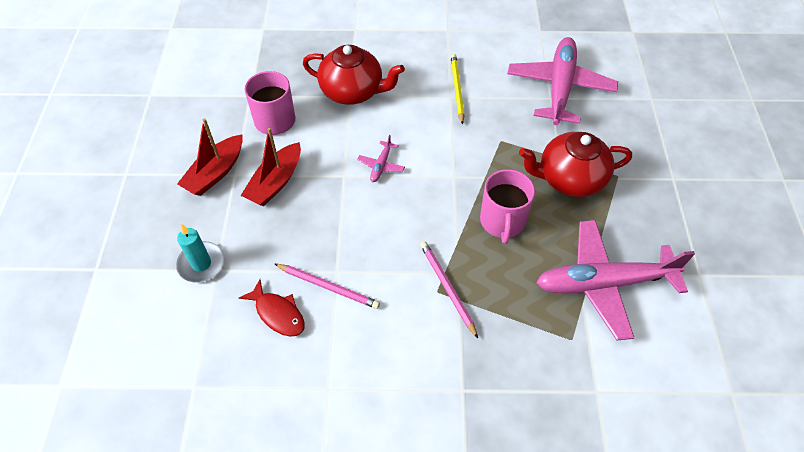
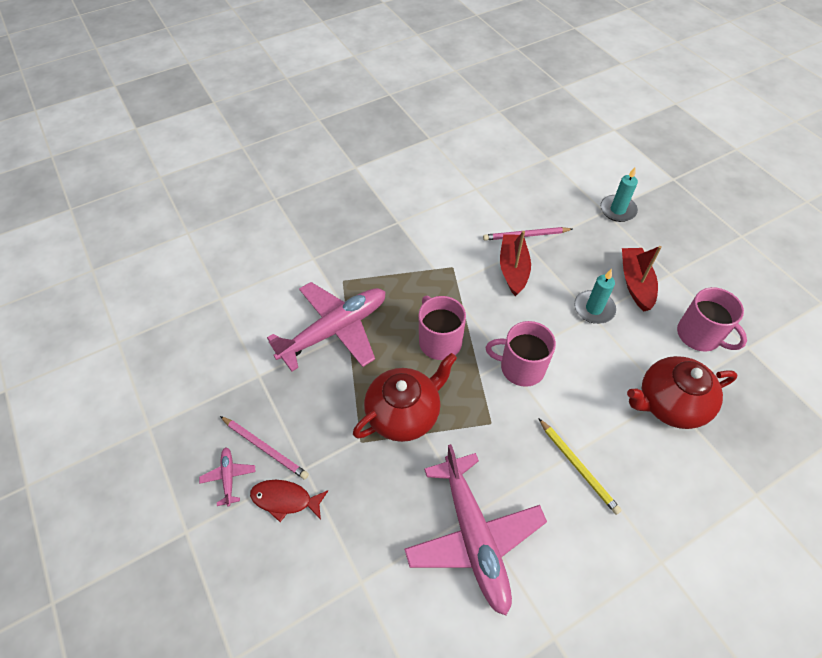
camera: 150 degrees right, 0 degrees up
(215, 173) = (685, 268): red boat -> red boat (513, 269)
(278, 313) = (541, 208): red fish -> red fish (285, 500)
(336, 180) = (594, 309): none -> turquoise candle
(381, 165) = (572, 340): pink plane -> pink plane (229, 477)
(445, 166) = (521, 367): none -> pink mug
(447, 288) = (447, 272): pink pencil -> pink pencil (265, 448)

